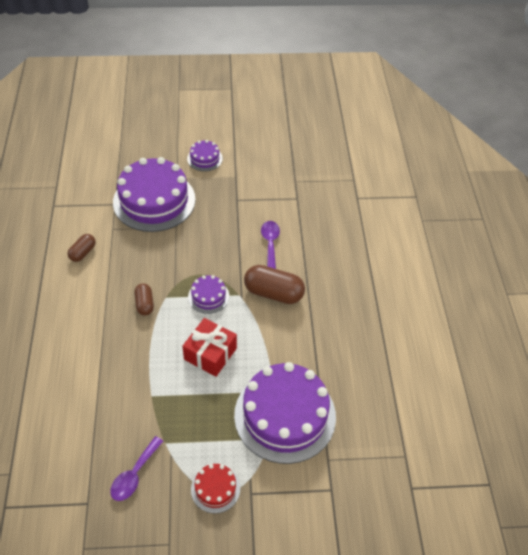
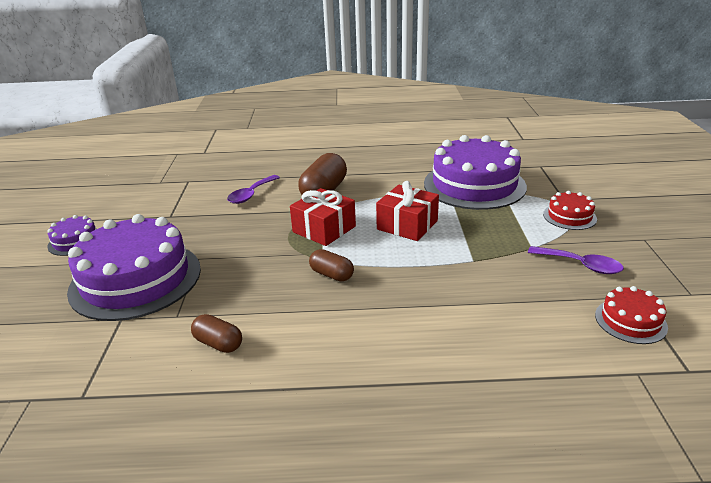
camera: 85 degrees left, 20 degrees down
(59, 488) = (630, 321): none -> red cake
(144, 304) = (331, 275): brown capsule -> brown capsule turned 45 degrees clockwise
(208, 296) = (324, 229): purple cake -> red gift
(270, 243) = (251, 194): purple spoon -> purple spoon turned 60 degrees counterclockwise

